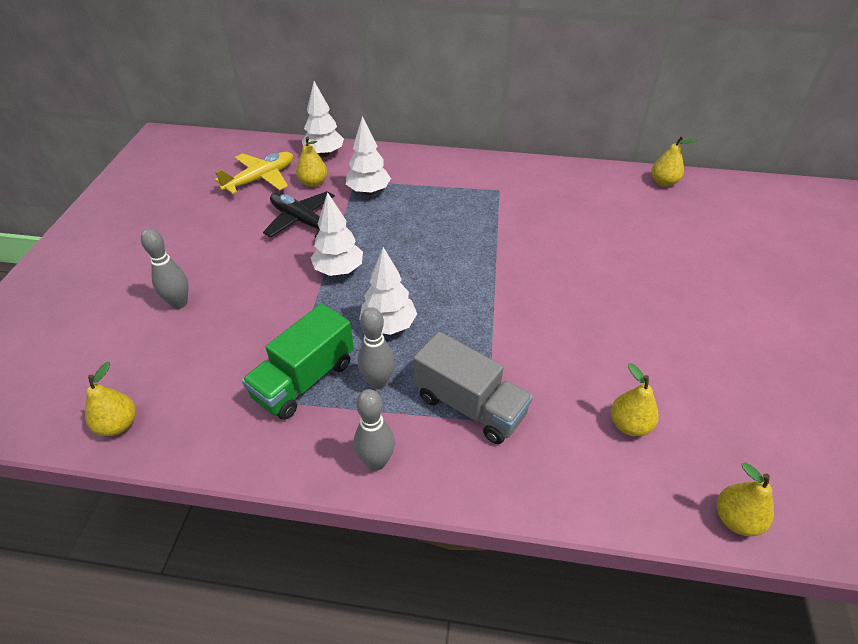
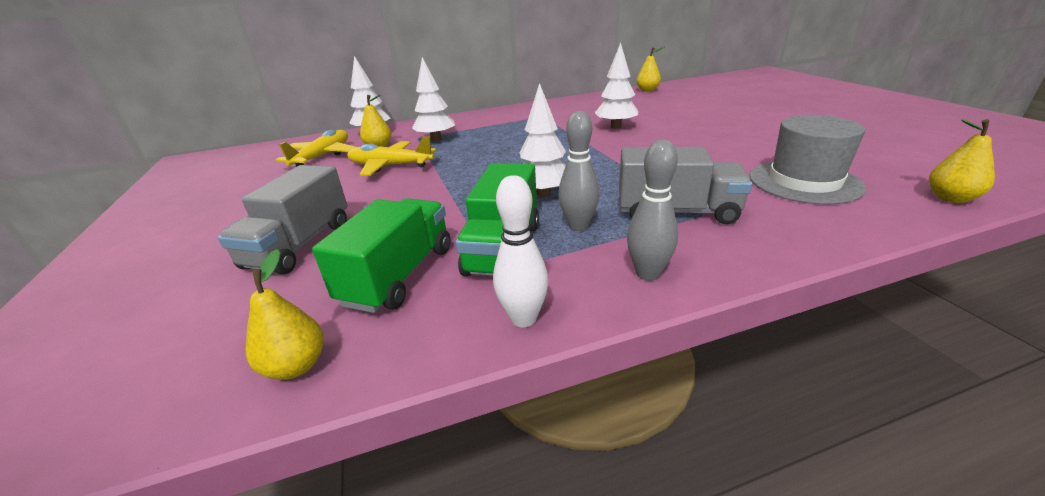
camera: 25 degrees left, 15 degrees down
(179, 303) = (299, 245): grey bowling pin -> grey truck
(219, 372) = (399, 275): none -> green truck
(262, 457) = (523, 318): none -> white bowling pin
(302, 221) = (390, 166): black plane -> yellow plane
(339, 270) = (458, 180): white tree -> white tree (616, 127)
(629, 425) = (804, 182): yellow pear -> grey hat

